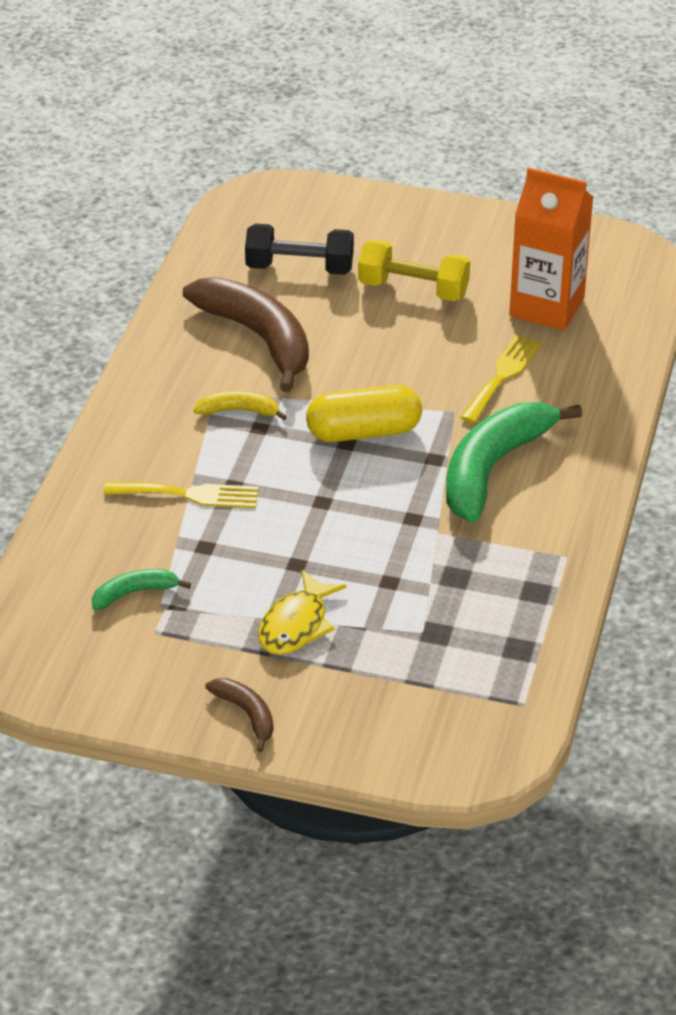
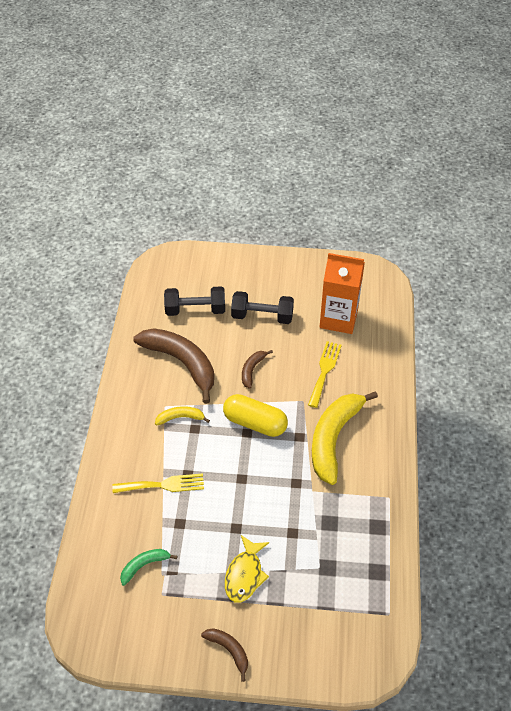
camera: 10 degrees left, 10 degrees up
(363, 432) = (255, 423): yellow capsule -> yellow capsule turned 45 degrees clockwise
(377, 361) = (252, 370): none -> brown banana
(413, 289) = (262, 316): yellow dumbbell -> black dumbbell
(493, 468) = (333, 439): green banana -> yellow banana

